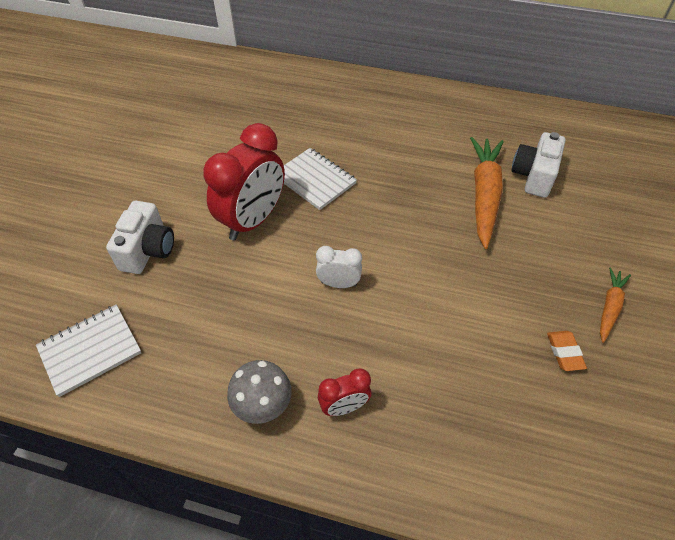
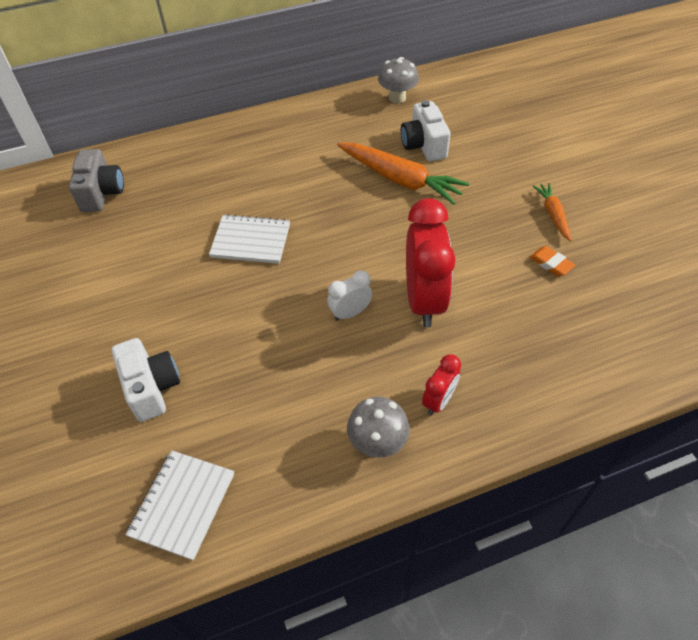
camera: 35 degrees left, 0 degrees up
(243, 88) = (102, 193): none -> grey camera
(253, 220) = (227, 305): red clock -> red clock (424, 300)
(484, 195) = (400, 180): orange carrot -> orange carrot turned 150 degrees clockwise
(546, 122) = (397, 98): none -> grey mushroom

